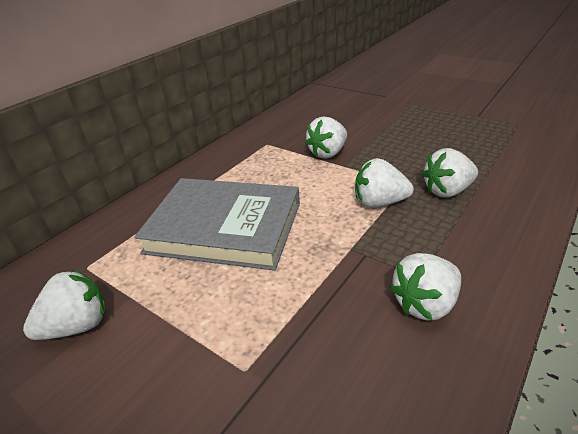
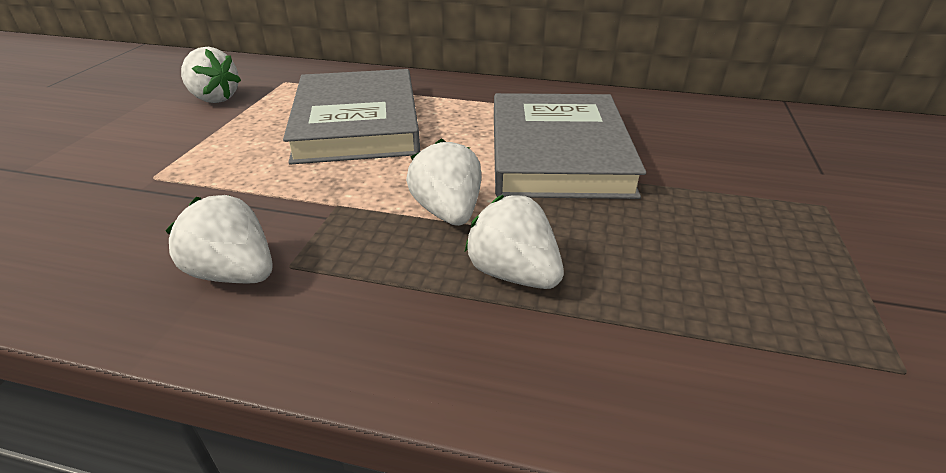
camera: 65 degrees right, 0 degrees up
(328, 153) = (558, 152): white strawberry -> grey book

